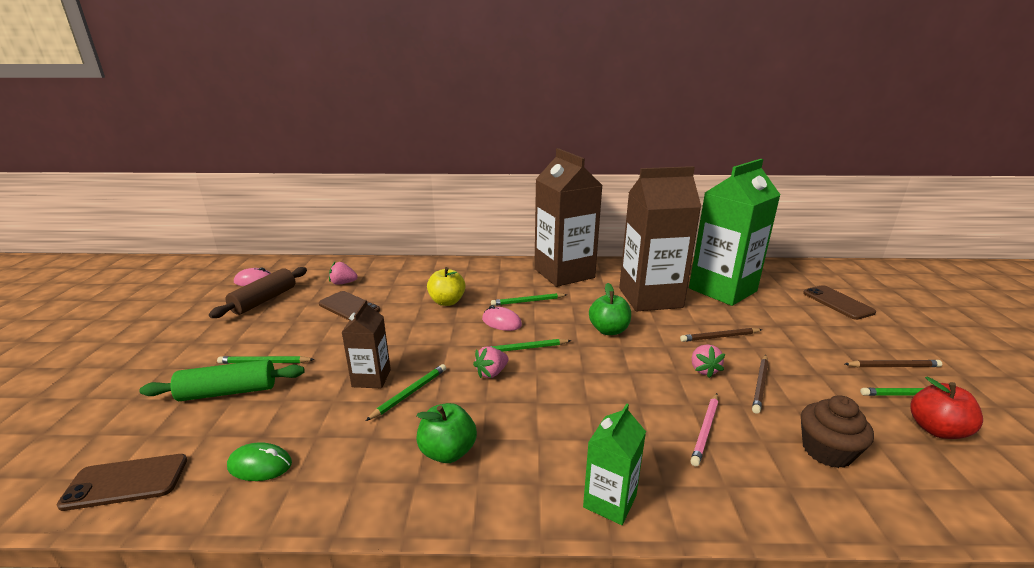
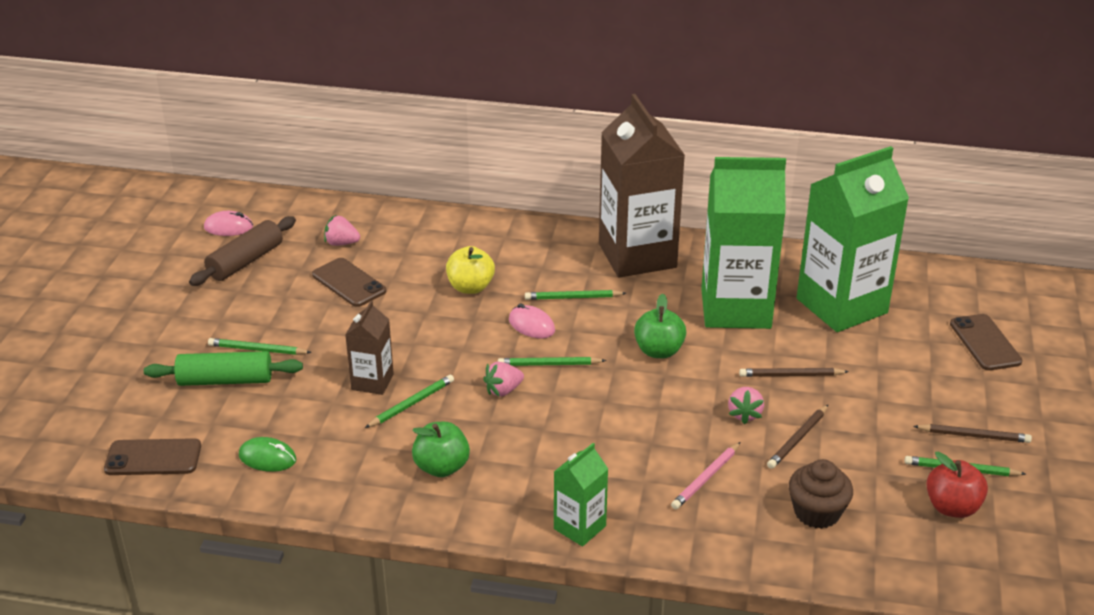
camera: 10 degrees right, 10 degrees up
(650, 298) = (735, 308): brown carton -> green carton

